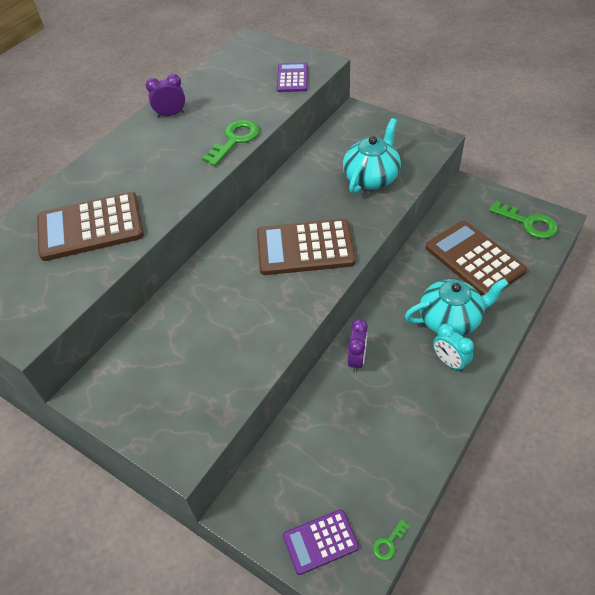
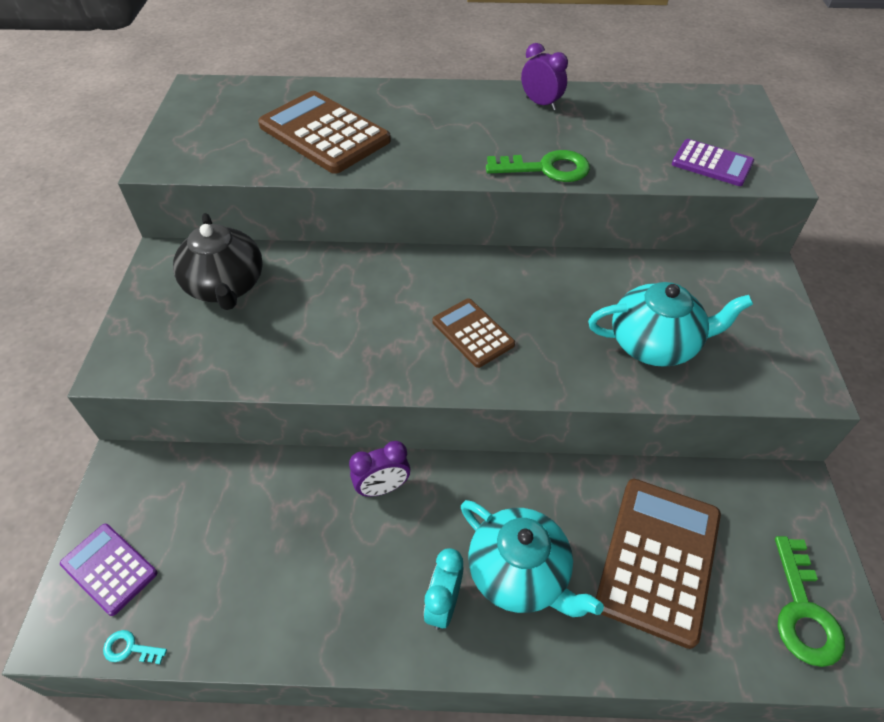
camera: 55 degrees right, 0 degrees up
(155, 362) = (226, 286): none -> black teapot
(292, 78) = (712, 163): purple calculator -> purple calculator turned 60 degrees clockwise
(305, 248) = (472, 333): brown calculator -> brown calculator, size x0.57
(388, 543) = (129, 648): green key -> turquoise key

